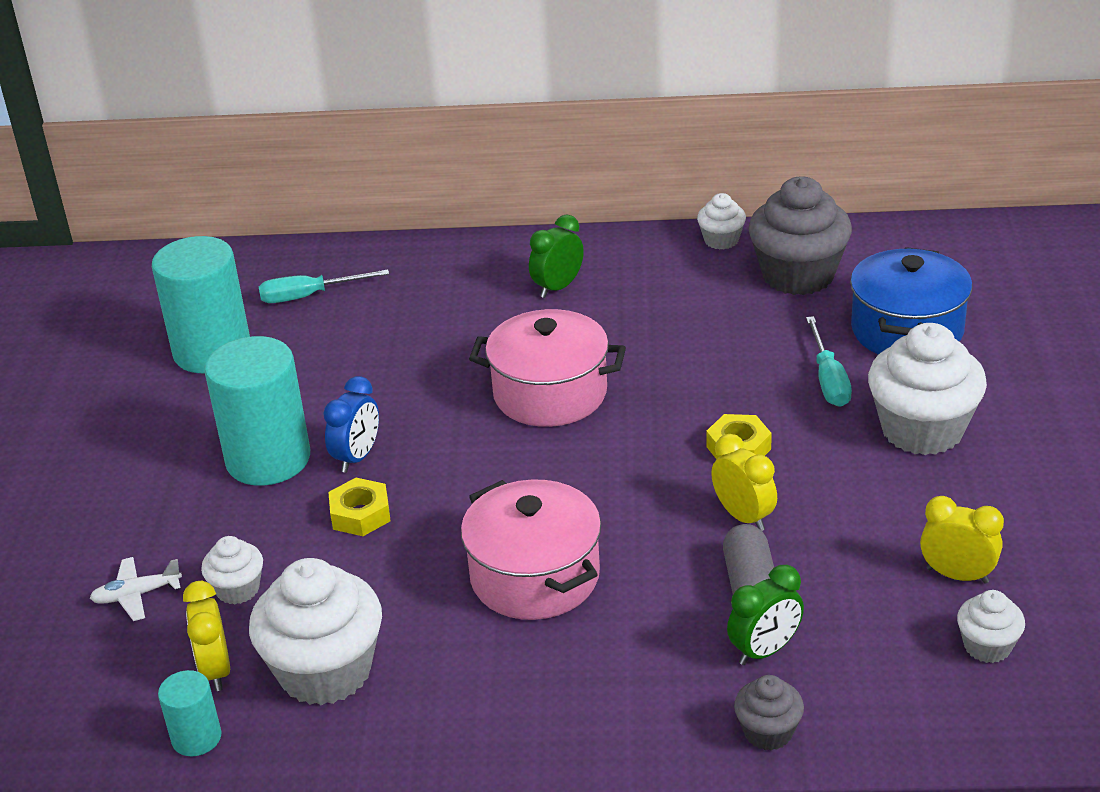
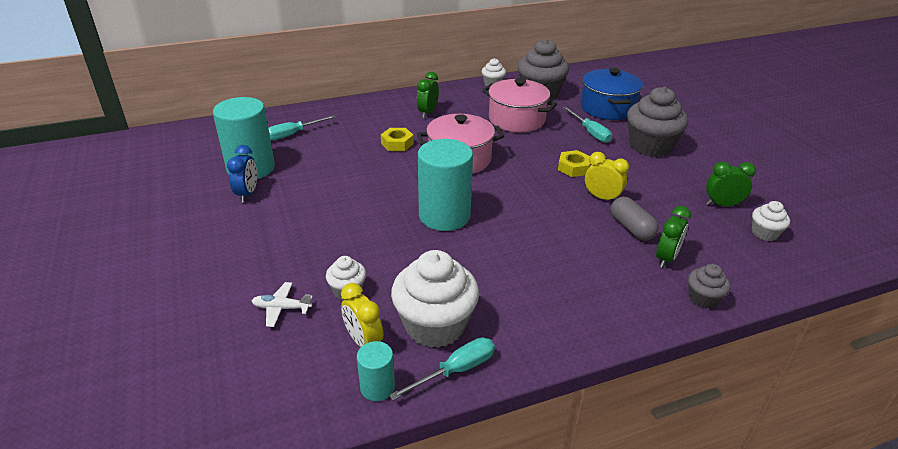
camera: 25 degrees left, 0 degrees up
(137, 595) = (282, 308): white plane -> white plane turned 45 degrees clockwise
(268, 459) = (321, 217): turquoise cylinder -> turquoise cylinder (444, 216)
(311, 743) = (455, 371): none -> turquoise screwdriver
(357, 457) = (374, 206): blue clock -> blue clock (247, 194)
(360, 514) = (396, 235): yellow nut -> yellow nut (397, 143)
(535, 576) = (519, 247): pink pot -> pink pot (516, 119)
(922, 430) = (650, 146): white cupcake -> grey cupcake
(957, 575) = (722, 205): yellow clock -> green clock

